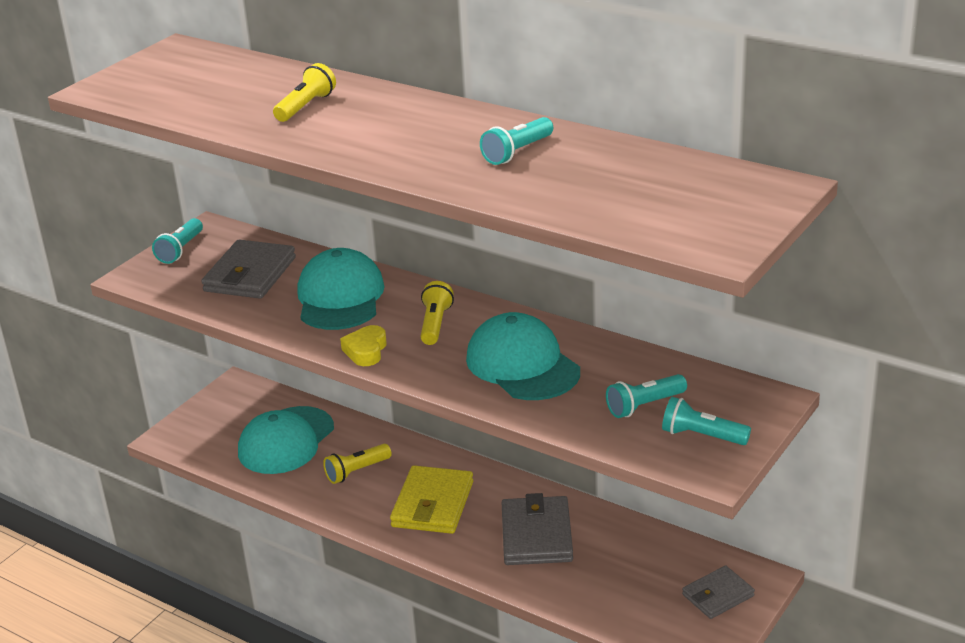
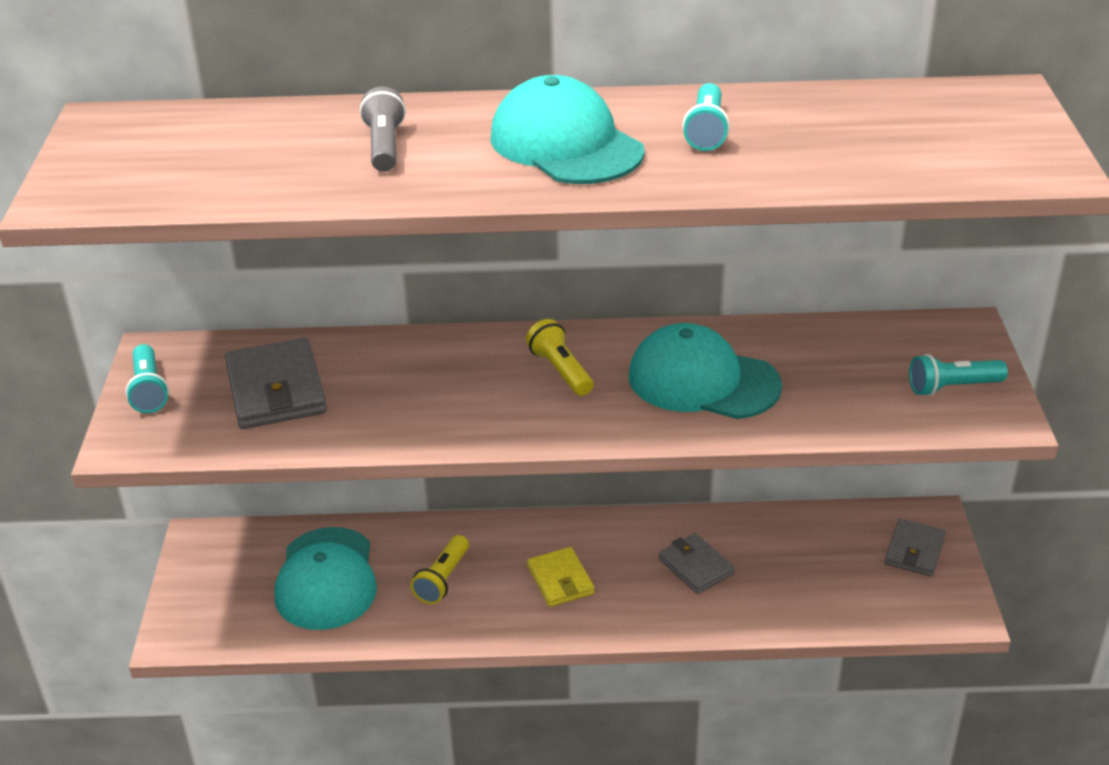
camera: 35 degrees left, 5 degrees up
(306, 106) = (384, 146): yellow flashlight -> grey flashlight
(340, 297) = (418, 378): turquoise cap -> turquoise cap (566, 144)
(366, 351) = (521, 428): yellow heart -> none
(432, 504) = (560, 580): yellow wallet -> yellow wallet, size x0.63
(536, 535) = (696, 566): grey wallet -> grey wallet, size x0.63
(644, 406) = (867, 378): turquoise flashlight -> none

